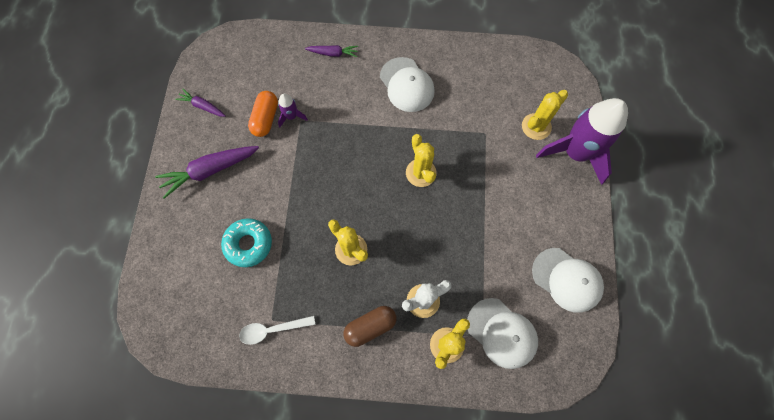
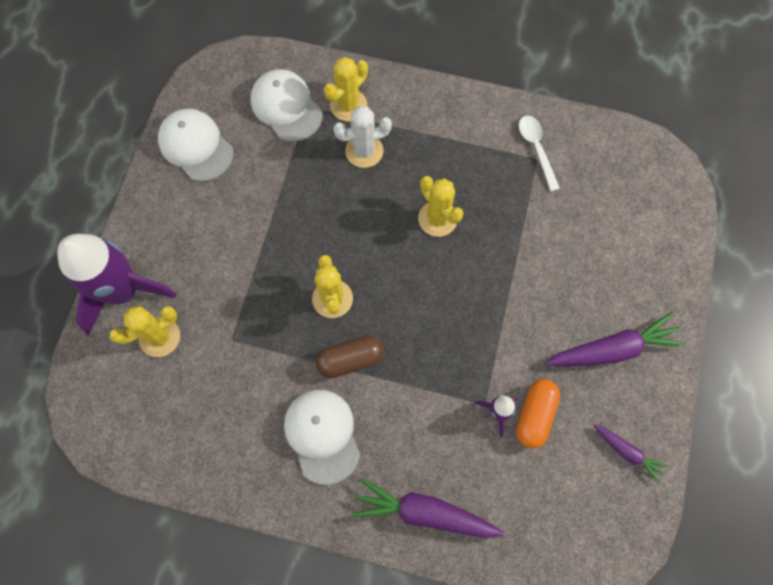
camera: 170 degrees left, 0 degrees up
(248, 244) = (562, 245): turquoise donut -> none
(272, 329) = (536, 149): white spoon -> white spoon turned 105 degrees counterclockwise
(333, 53) = (424, 512): purple carrot -> purple carrot, size x1.79
(370, 326) = (427, 135): brown capsule -> brown capsule (350, 360)

